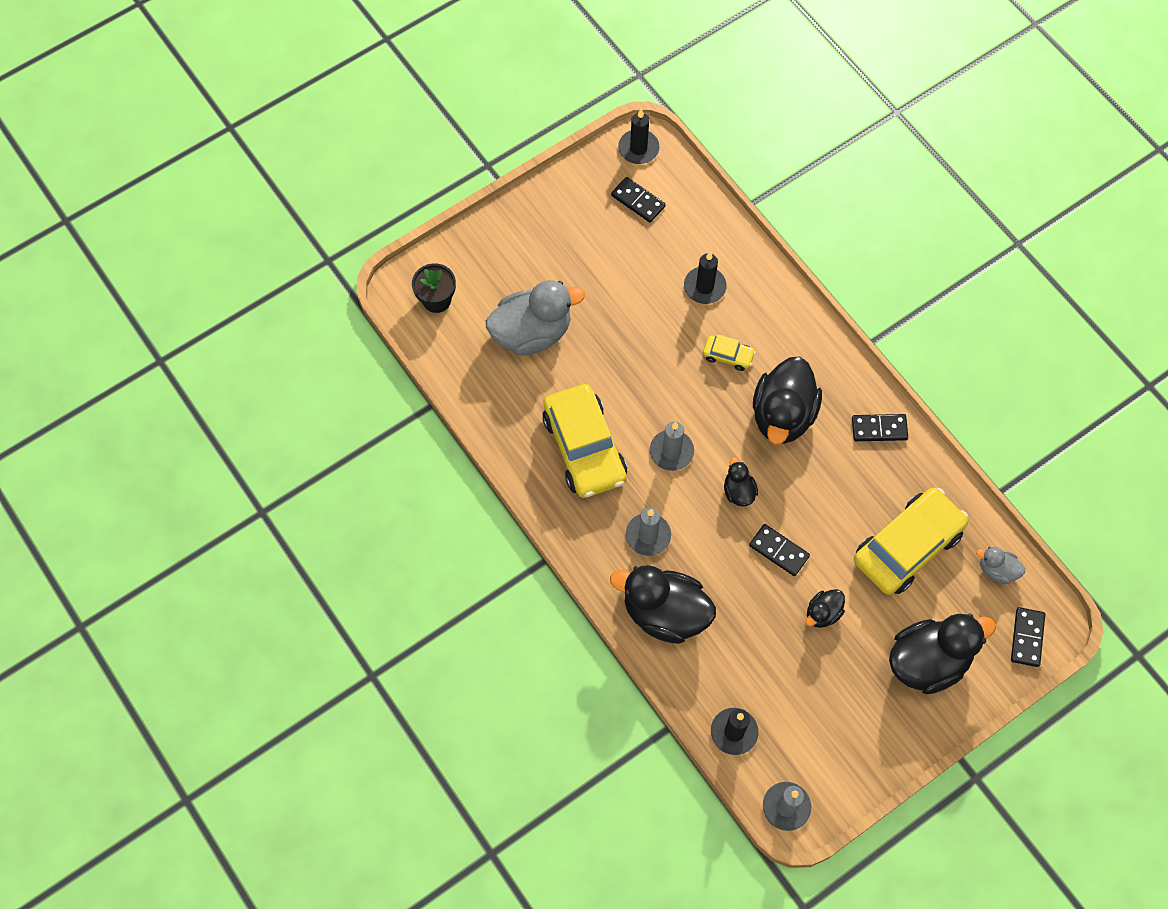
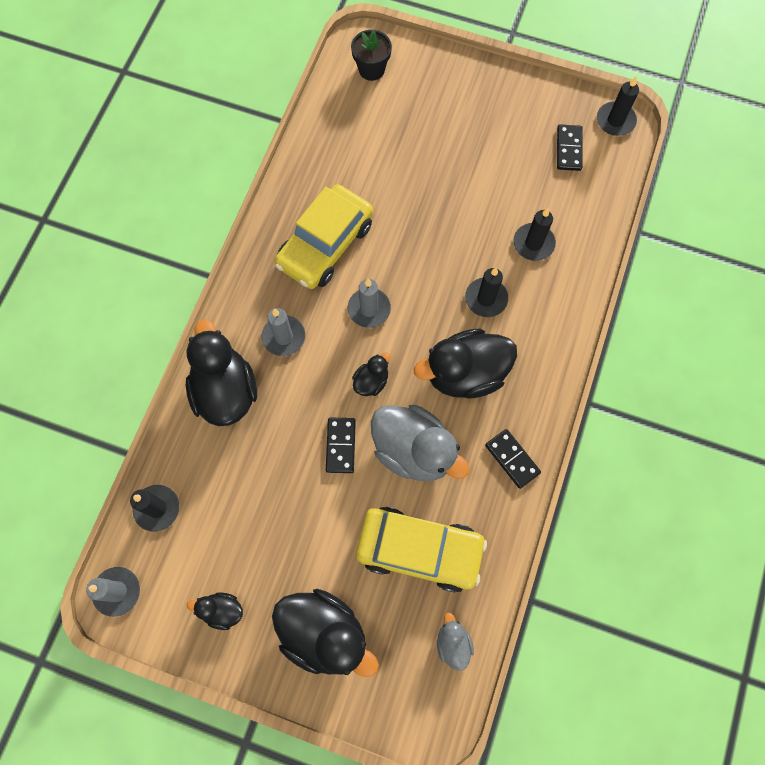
camera: 55 degrees right, 5 degrees up
(532, 333) = (394, 148): grey duck -> grey duck (414, 450)
(728, 356) = (486, 299): yellow car -> black candle
(823, 613) = (309, 516): black duck -> black duck (222, 610)
(1027, 638) = (406, 711): black domino -> none

